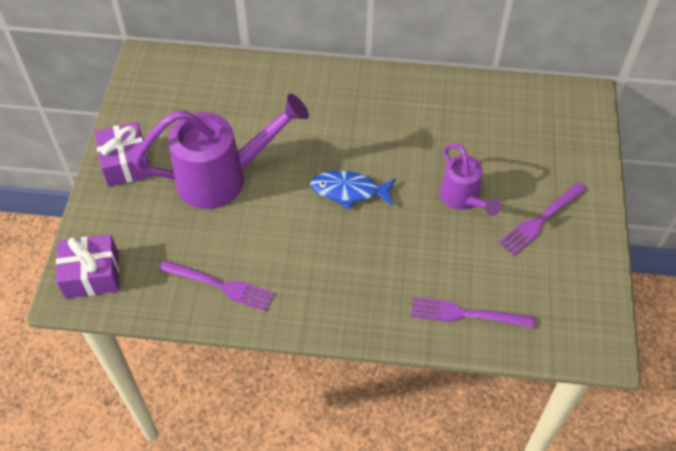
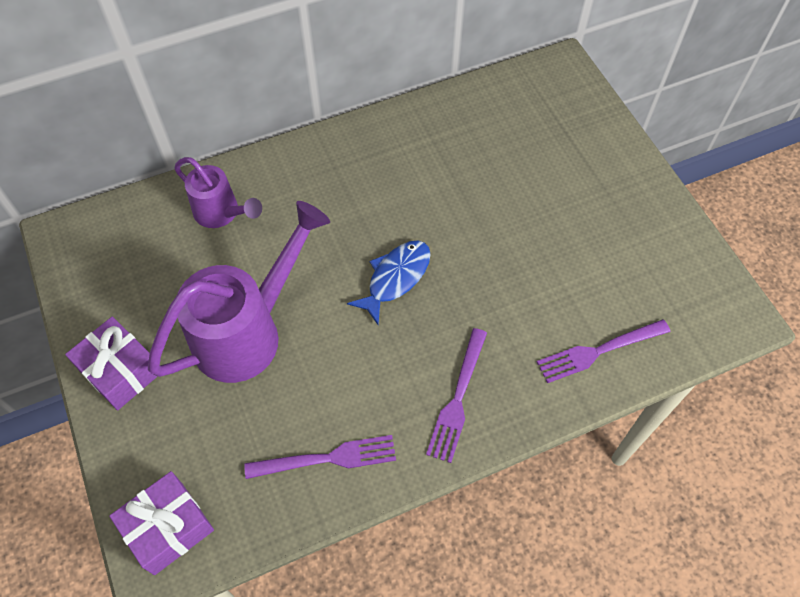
camera: 30 degrees left, 5 degrees up
(349, 191) = (395, 278): blue fish -> blue fish turned 150 degrees clockwise
(463, 199) = (516, 229): purple watering can -> purple watering can (221, 213)
(541, 220) = (603, 215): purple fork -> purple fork (458, 398)

